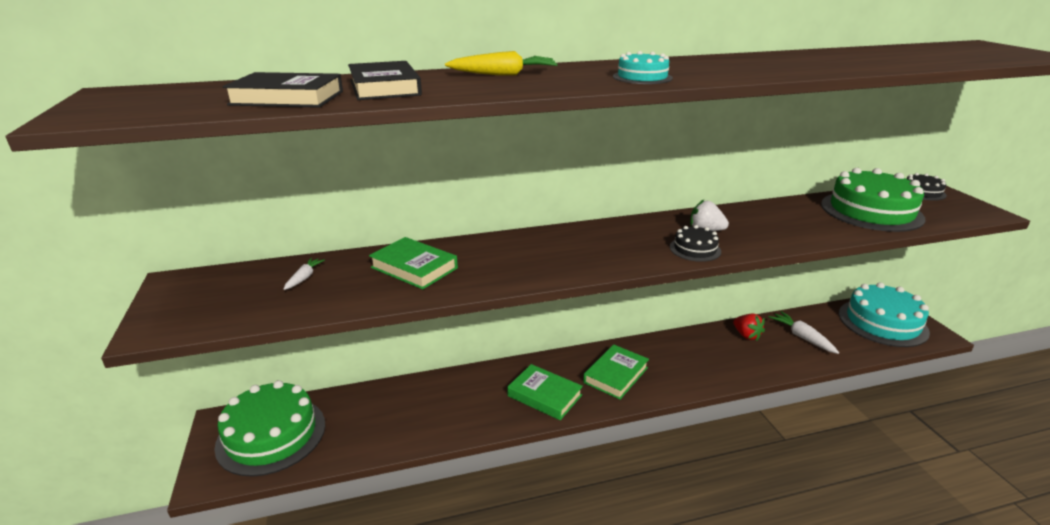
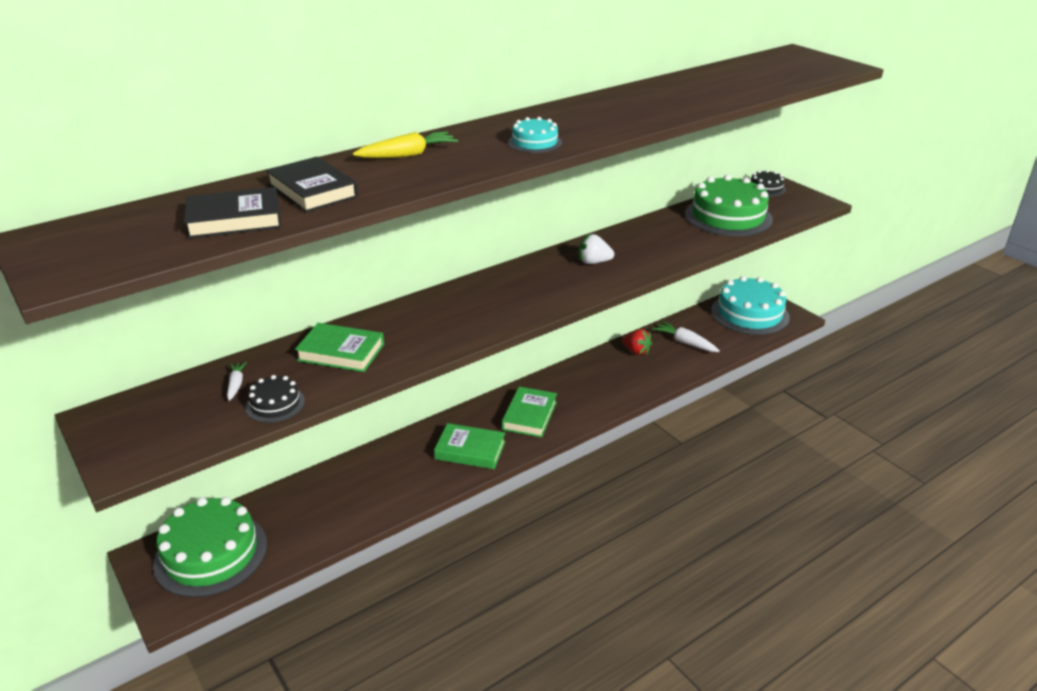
camera: 20 degrees left, 5 degrees up
(695, 249) = (591, 284): black cake -> black cake (275, 404)

